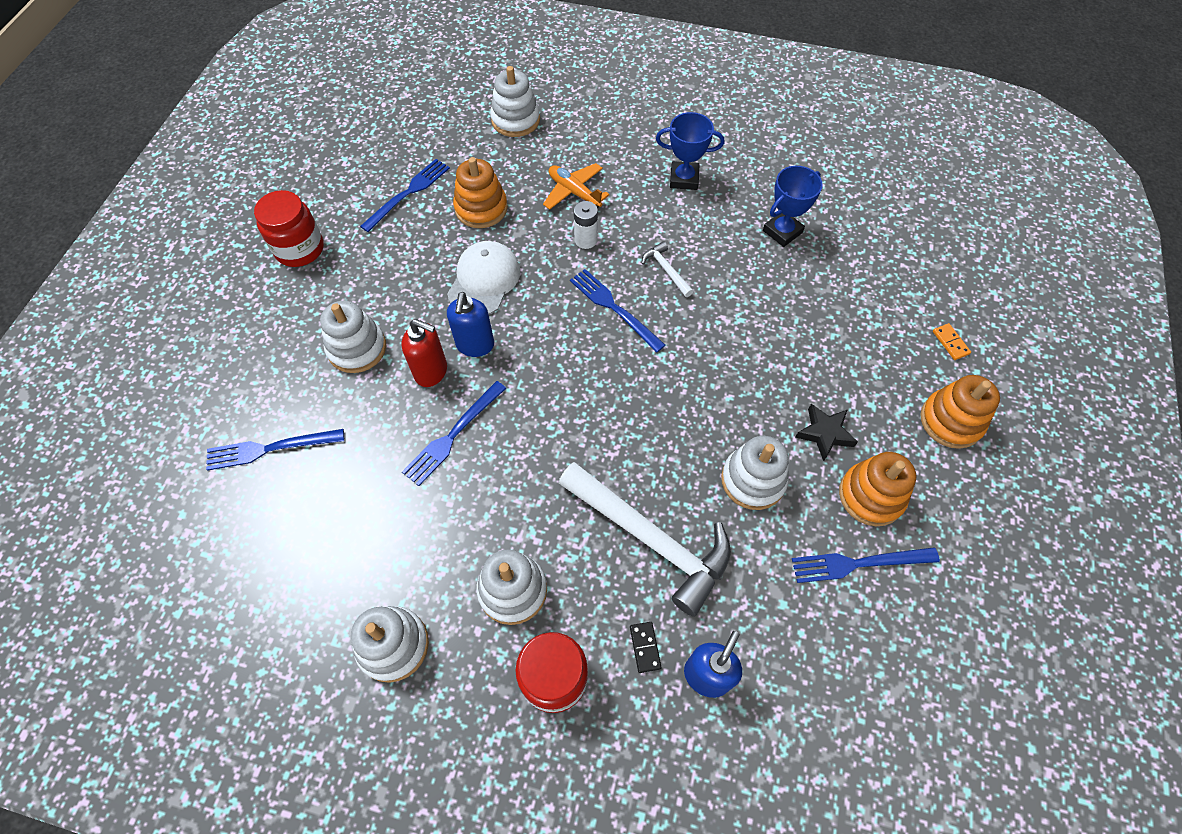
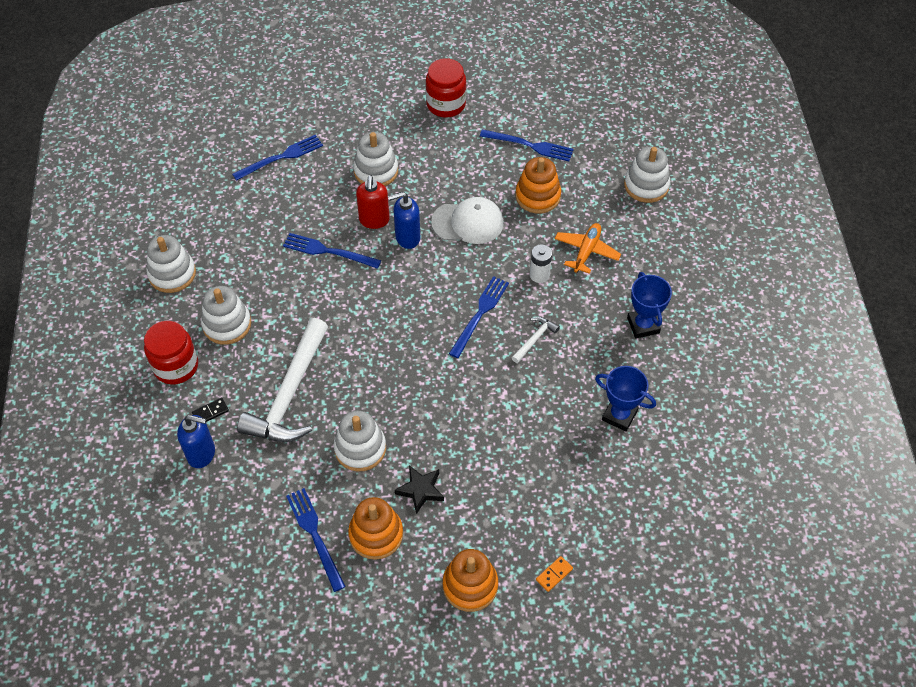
camera: 70 degrees right, 5 degrees down
(270, 449) = (281, 157): blue fork -> blue fork turned 90 degrees clockwise

